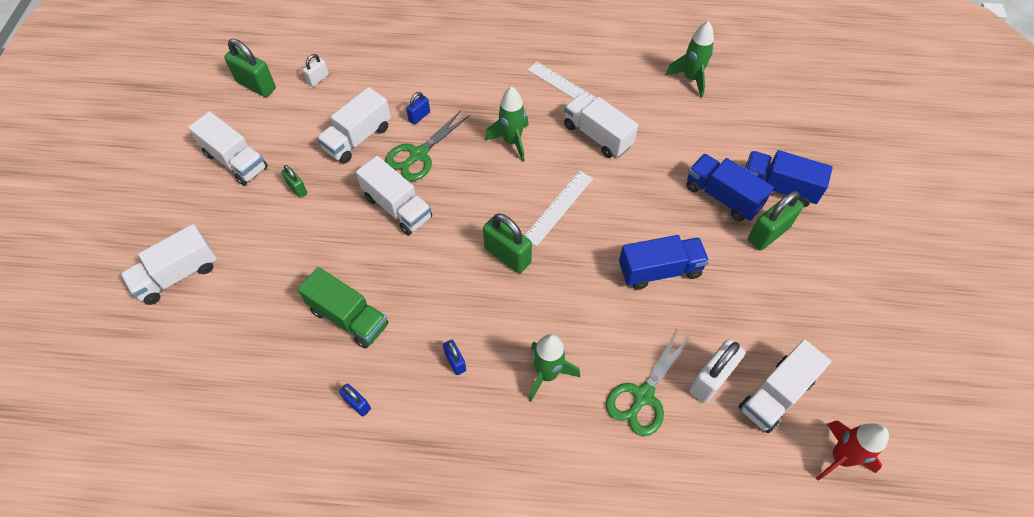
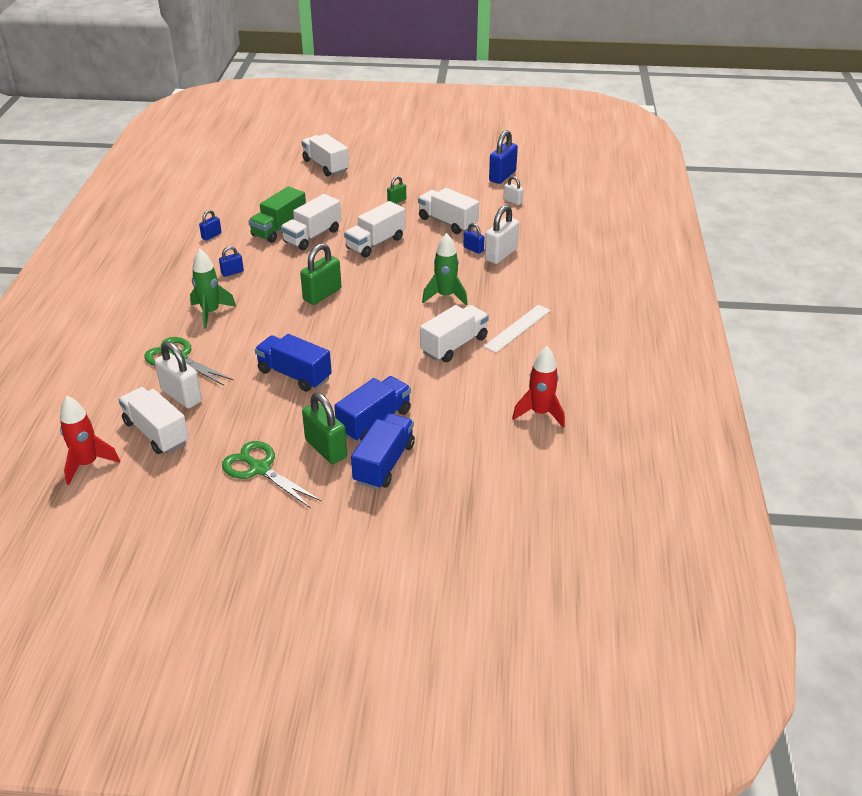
camera: 90 degrees right, 20 degrees down
(235, 161) = (424, 175): white truck -> white truck (312, 236)
(256, 85) = (502, 176): green padlock -> blue padlock
(419, 154) = (430, 250): green scissors -> green scissors (260, 469)
(432, 94) = (501, 255): none -> white padlock
(558, 207) = (369, 321): white ruler -> none
(659, 270) = (294, 375): blue truck -> blue truck turned 135 degrees clockwise
(691, 79) = (540, 413): green rocket -> red rocket

